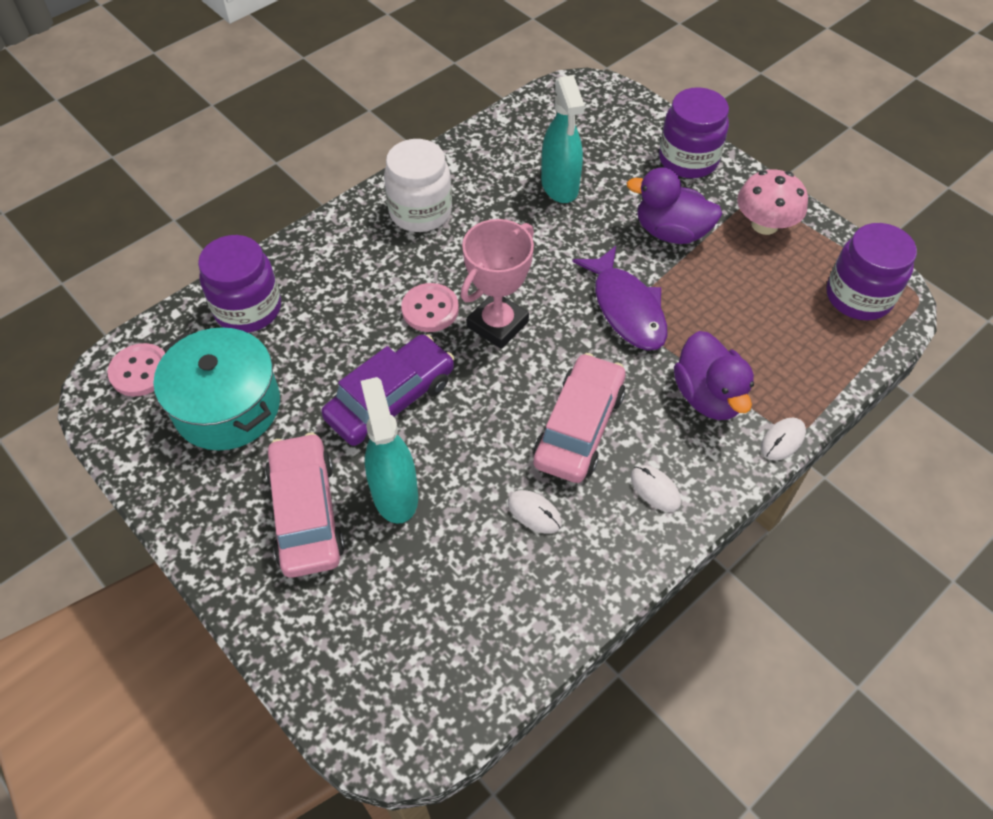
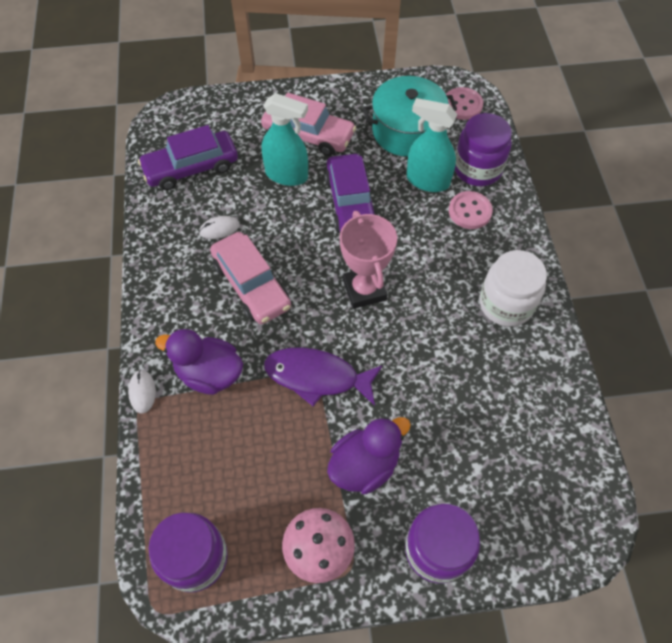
camera: 125 degrees right, 5 degrees up
(430, 309) = (406, 260): pink button -> pink button (470, 211)
(466, 620) = (191, 167): none -> purple car
(560, 186) = (472, 417): turquoise spray bottle -> turquoise spray bottle (427, 181)
(655, 489) = (178, 295): white mouse -> none

